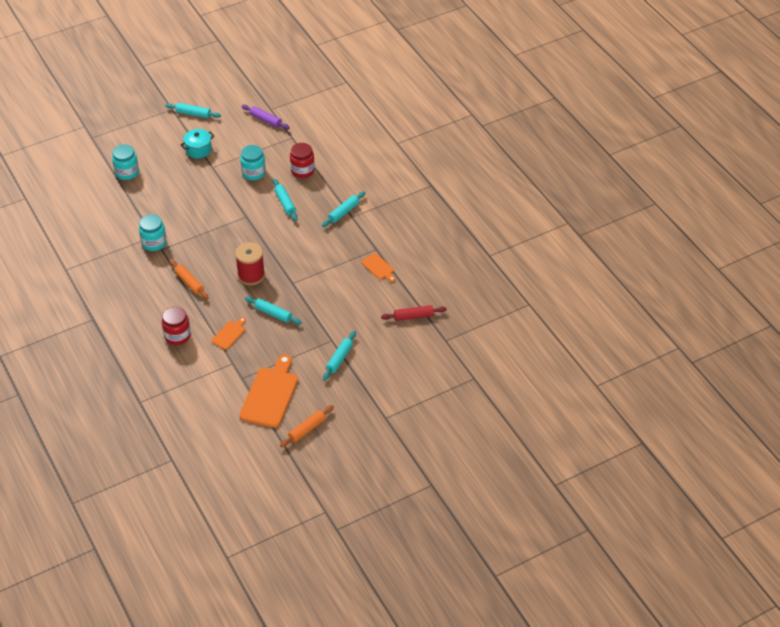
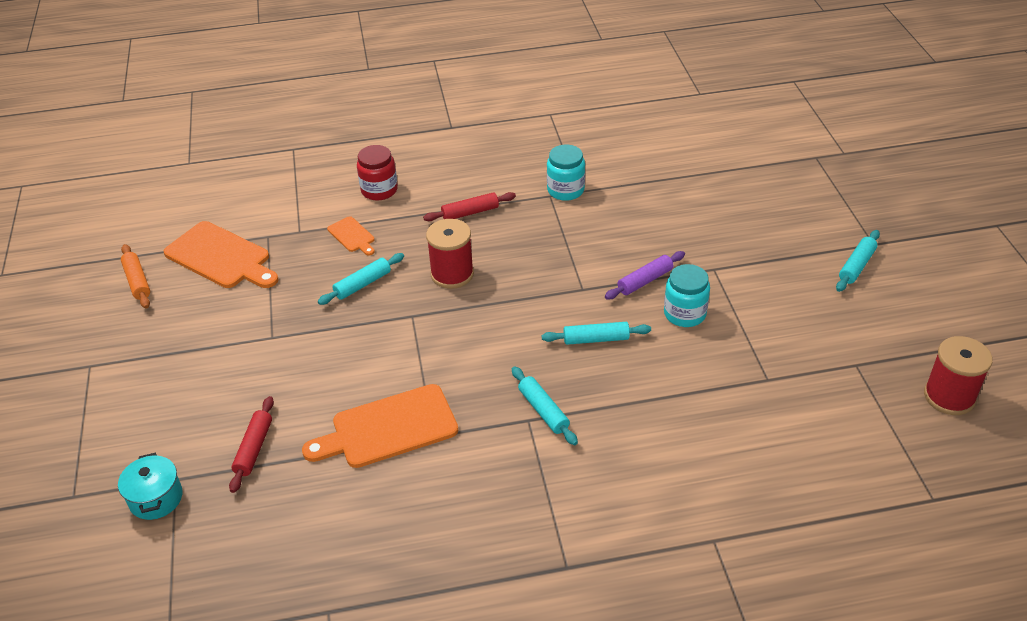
camera: 110 degrees right, 5 degrees down
(127, 172) = (726, 181): turquoise jar -> none
(189, 283) = (470, 212): orange rolling pin -> red rolling pin
(198, 150) = (760, 259): turquoise pot -> turquoise pot (156, 498)
(265, 120) = (824, 352): purple rolling pin -> purple rolling pin (645, 281)
(282, 79) = (949, 397): none -> red spool
(302, 170) = (671, 376): red jar -> none
(339, 358) = (231, 338): turquoise rolling pin -> none
(378, 267) = (388, 428): orange cutting board -> orange cutting board, size x2.00

